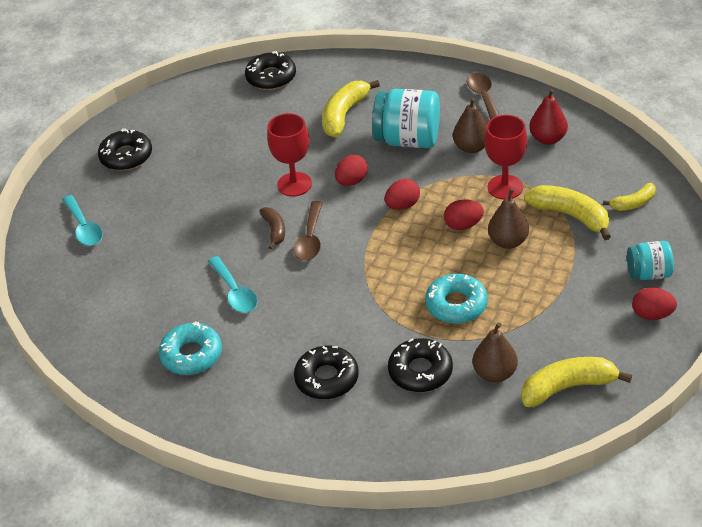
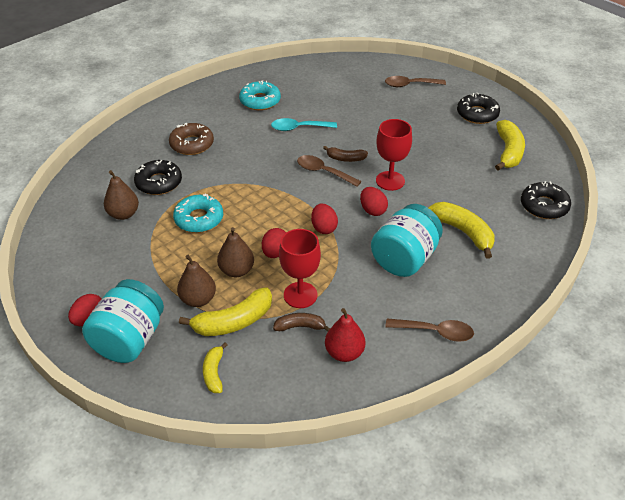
camera: 110 degrees right, 0 degrees up
(84, 227) = (410, 85): turquoise spoon -> brown spoon
(327, 378) = (192, 144): black donut -> brown donut
(471, 147) = (367, 295): brown pear -> brown pear (198, 299)
(541, 173) = (300, 326): none -> brown banana
(568, 387) = (77, 243): yellow banana -> yellow banana (508, 152)
(648, 273) = (129, 339): turquoise jar -> turquoise jar, size x1.72

